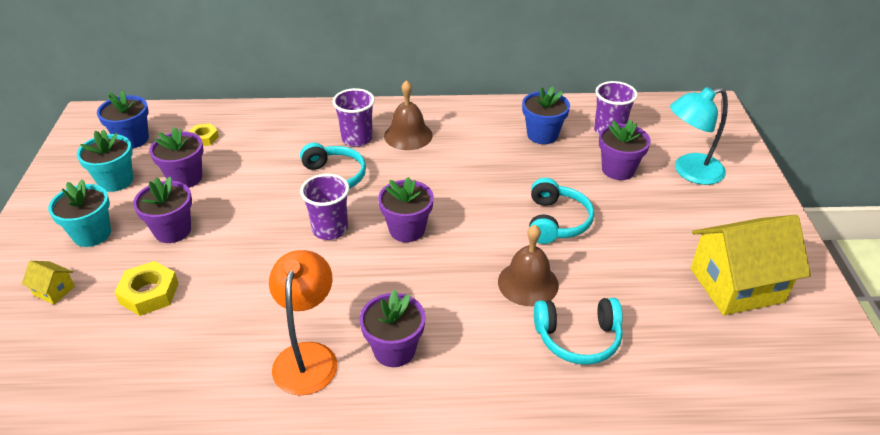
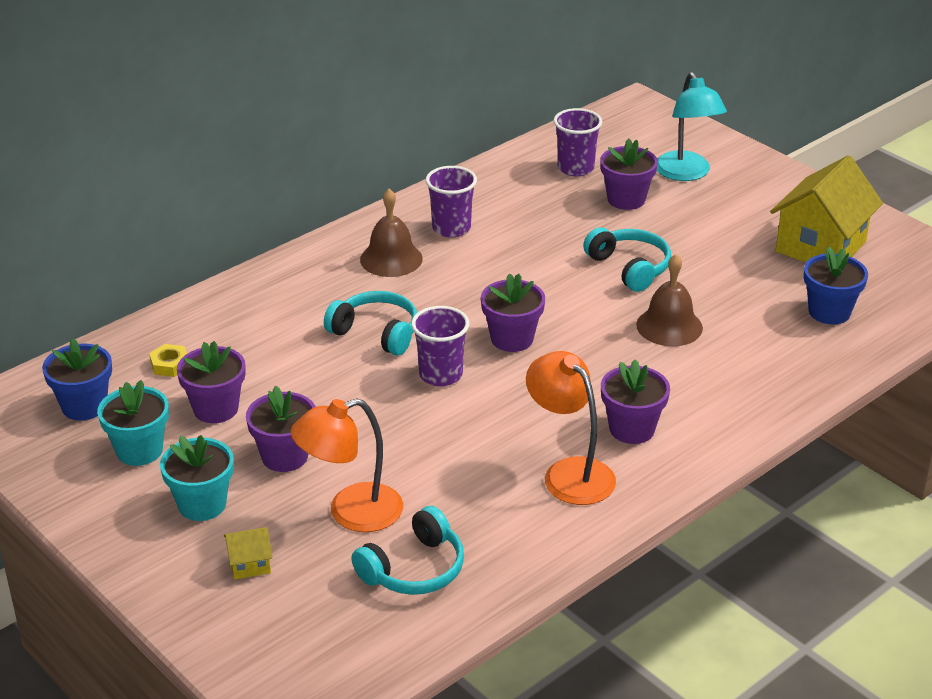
camera: 40 degrees left, 5 degrees down
(149, 293) = (351, 512): yellow nut -> orange lamp
(357, 139) = (343, 286): purple cup -> purple cup (451, 228)
(542, 135) = (520, 199): blue flower pot -> blue flower pot (829, 312)
(578, 338) = (756, 344): turquoise headphones -> turquoise headphones (414, 569)
(689, 172) = (686, 173): turquoise lamp -> turquoise lamp turned 45 degrees counterclockwise

